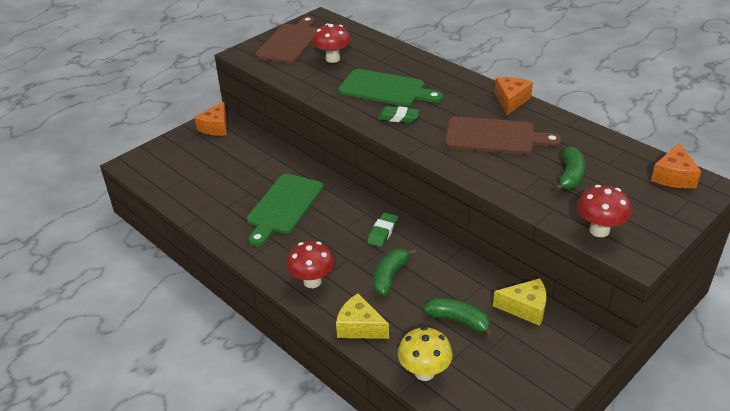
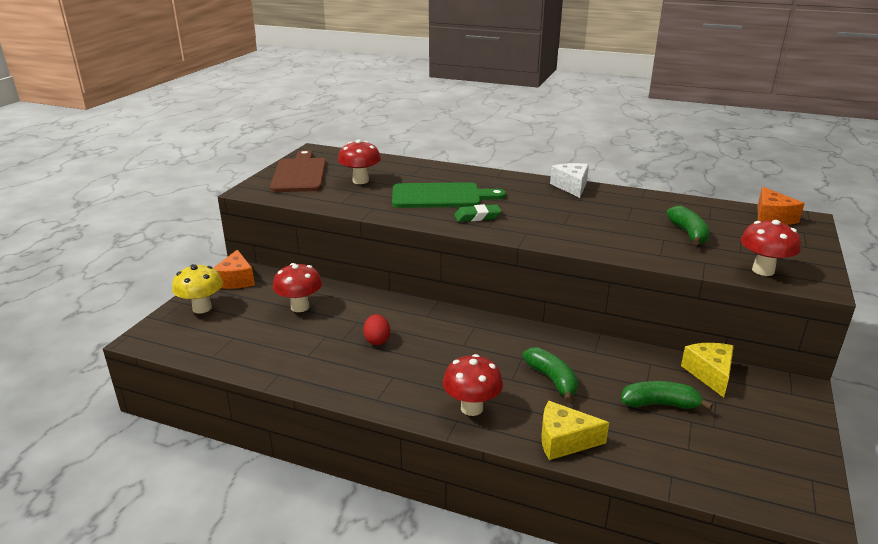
camera: 25 degrees left, 10 degrees down
(246, 163) = (300, 307): none -> red mushroom
(283, 206) = (377, 340): green cutting board -> red egg
(382, 232) = (508, 340): green eraser -> none
(390, 276) = (552, 380): green banana -> green banana turned 150 degrees clockwise
(424, 372) = (673, 467): yellow mushroom -> yellow mushroom (202, 308)
(494, 137) = (587, 216): brown cutting board -> none
(510, 101) = (571, 187): orange cheese -> white cheese
(525, 308) = (709, 374): yellow cheese -> yellow cheese turned 75 degrees counterclockwise

